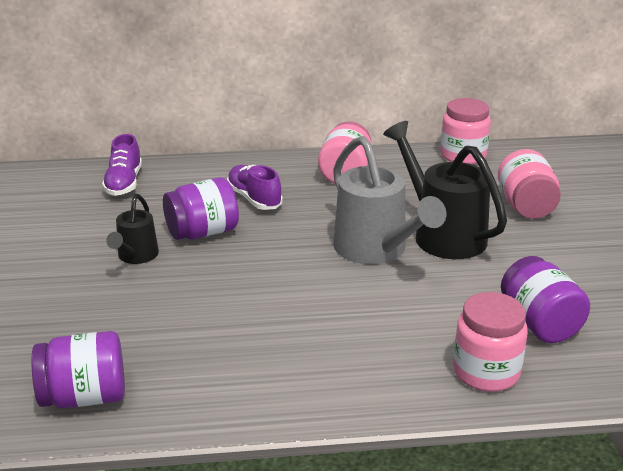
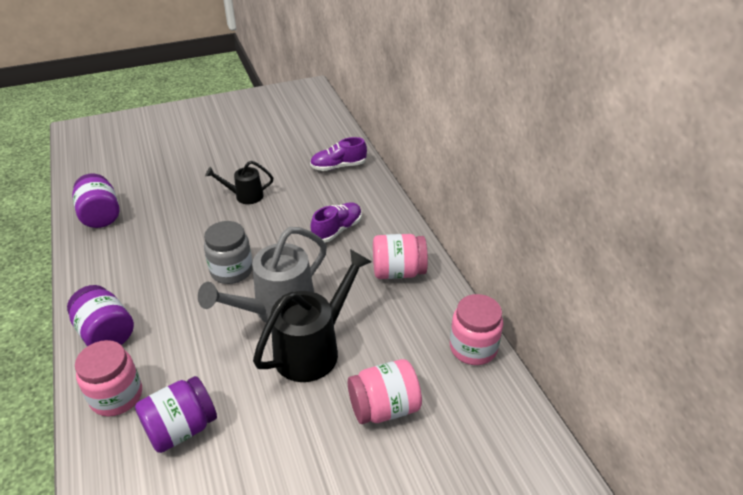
camera: 75 degrees right, 10 degrees up
(202, 232) = (281, 216): purple jar -> purple jar (106, 333)
(292, 276) = (231, 270): none -> grey jar

